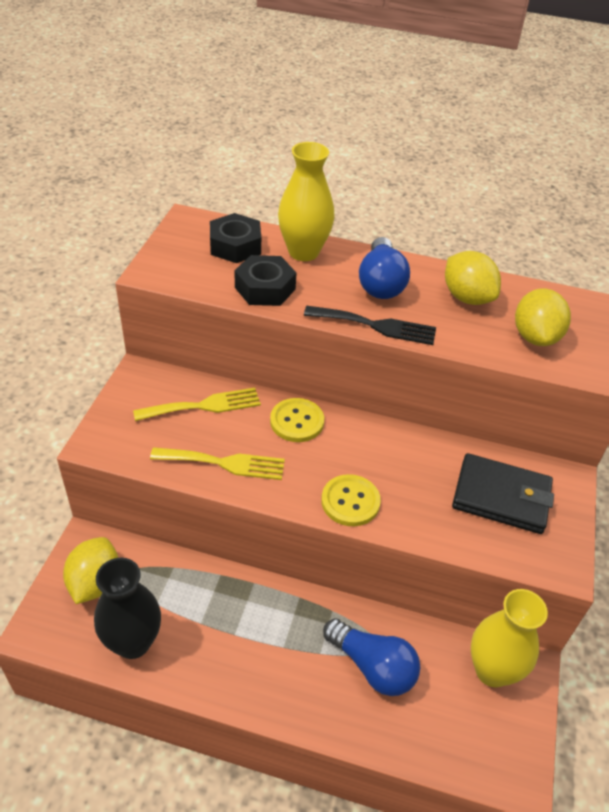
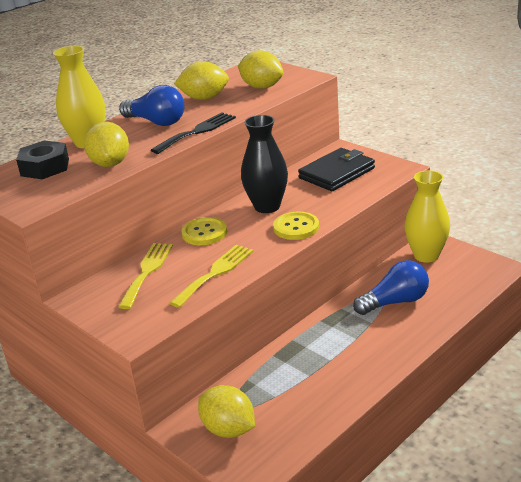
camera: 55 degrees left, 15 degrees down
(133, 642) = (302, 417): black vase -> black vase (267, 206)
(265, 288) = (110, 164): black nut -> yellow lemon

